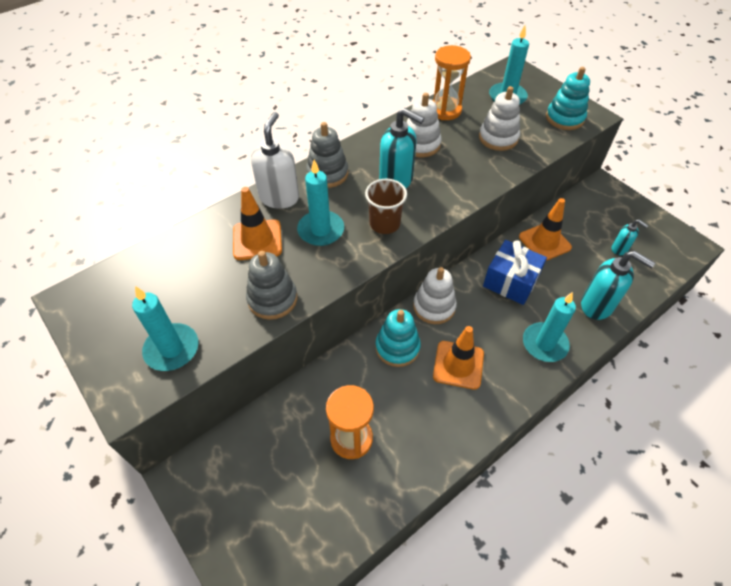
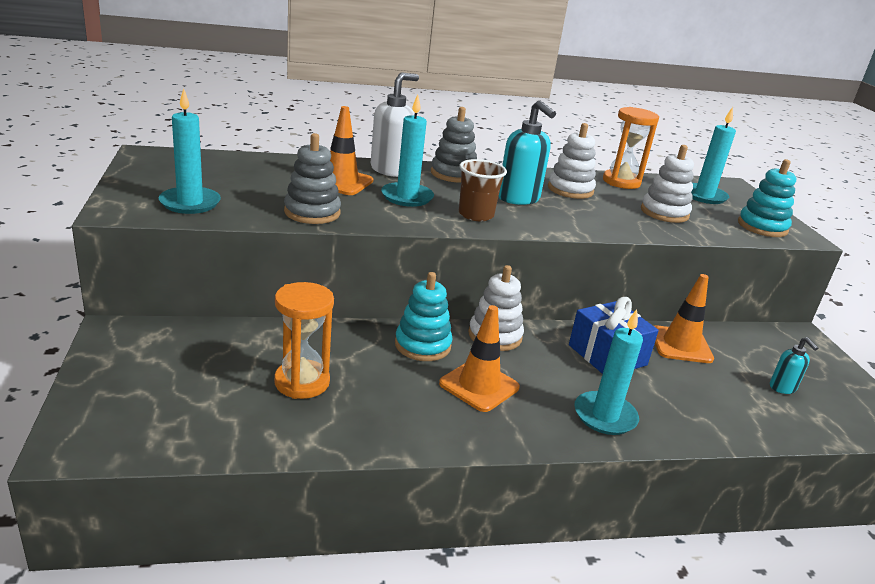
camera: 25 degrees right, 25 degrees down
(597, 305) = (707, 417): turquoise soap dispenser -> none

